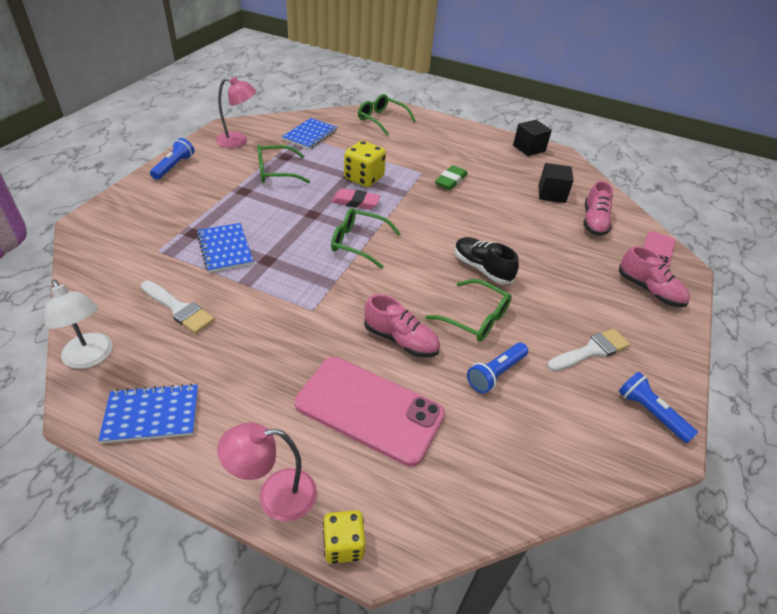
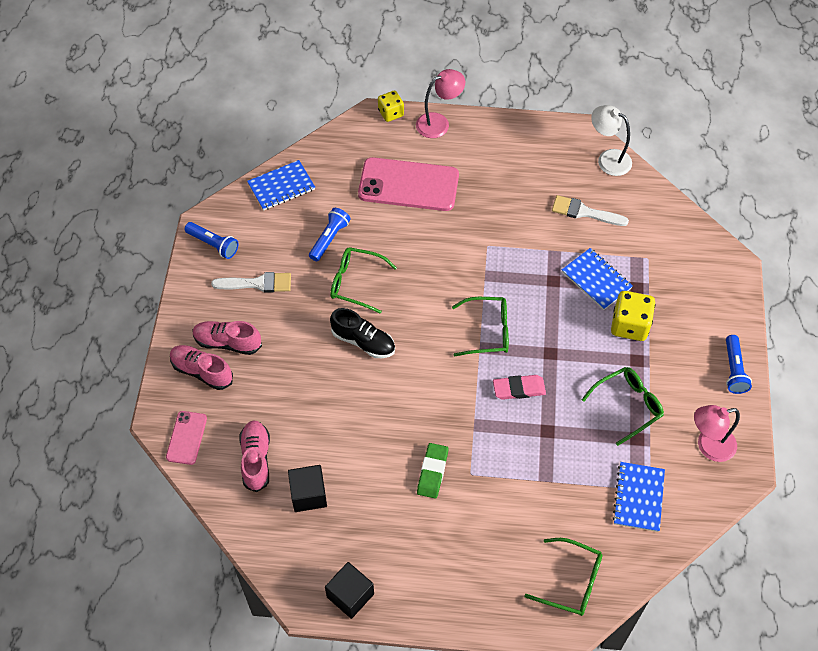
camera: 165 degrees right, 15 degrees up
(152, 415) = (539, 139): blue notebook -> blue notebook (281, 186)
(364, 178) = (530, 434): yellow dice -> yellow dice (629, 325)
(400, 340) = (408, 242): pink shoe -> pink shoe (227, 342)
(591, 351) = (257, 283): white brush -> white brush turned 135 degrees counterclockwise

